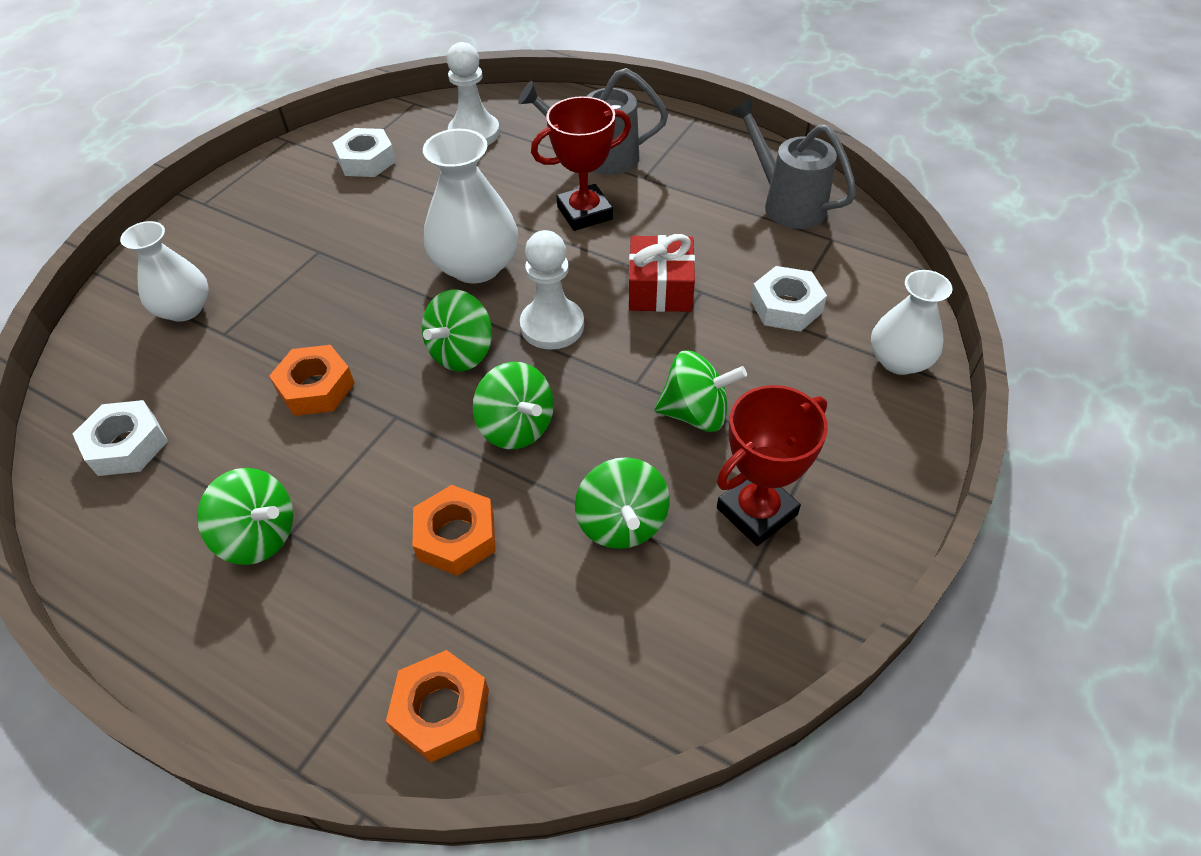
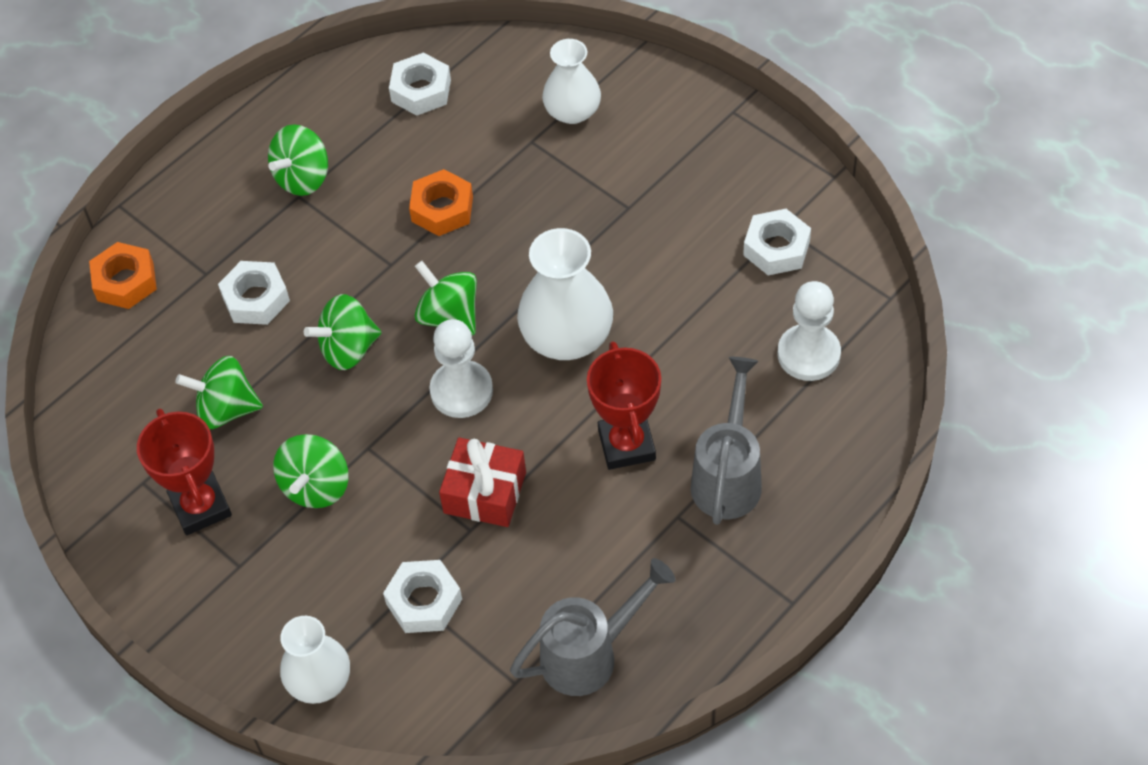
camera: 105 degrees right, 5 degrees up
(456, 536) = (256, 299): orange nut -> white nut

